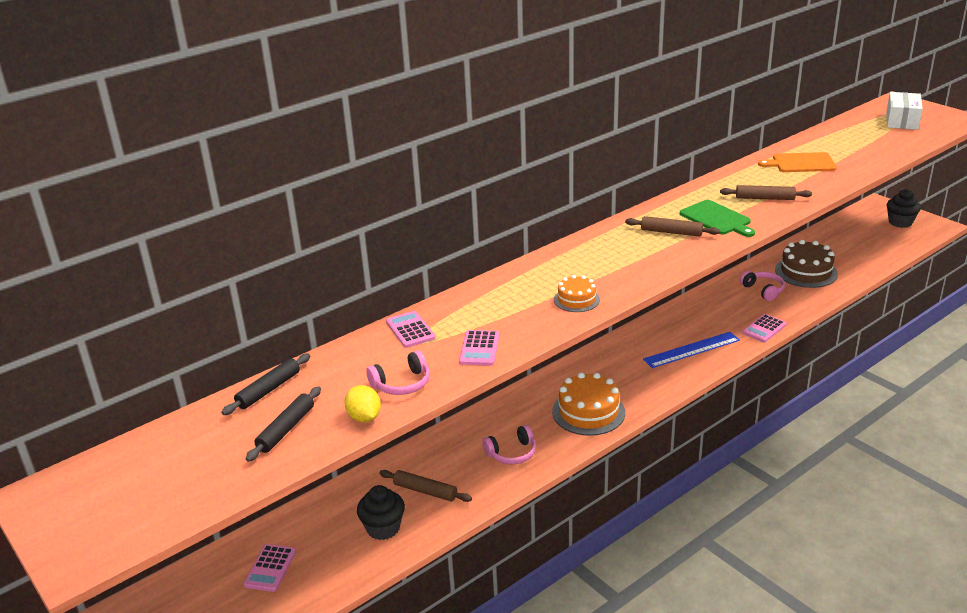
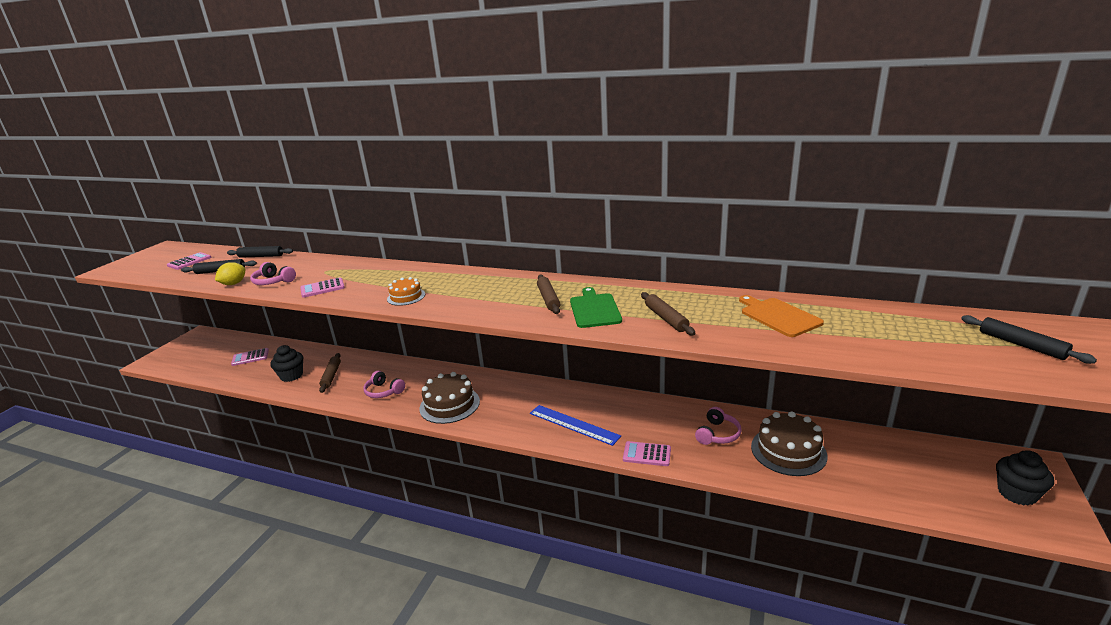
camera: 60 degrees right, 5 degrees down
(410, 330) = (339, 265): pink calculator -> pink calculator (189, 262)
(588, 412) = (449, 404): orange cake -> brown cake
(717, 219) = (594, 309): green cutting board -> green cutting board turned 150 degrees clockwise
(902, 121) = (1021, 345): white box -> black rolling pin

